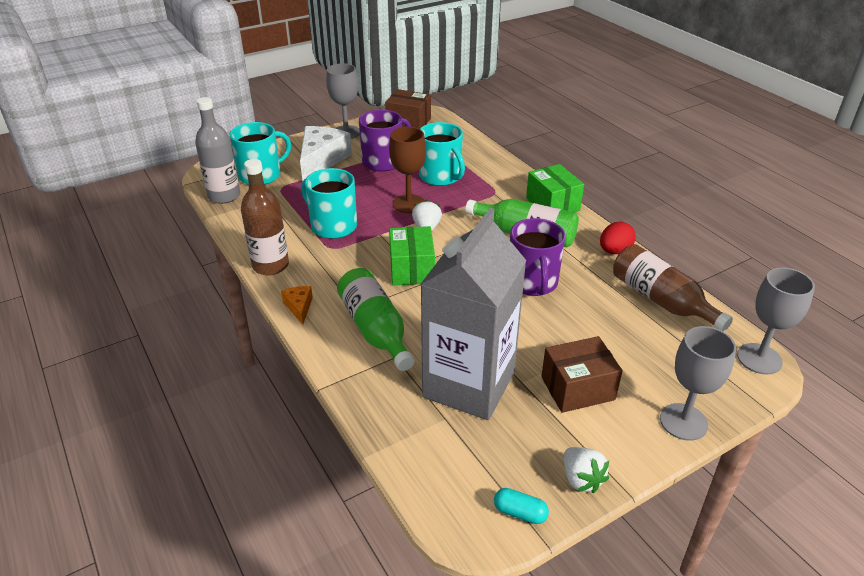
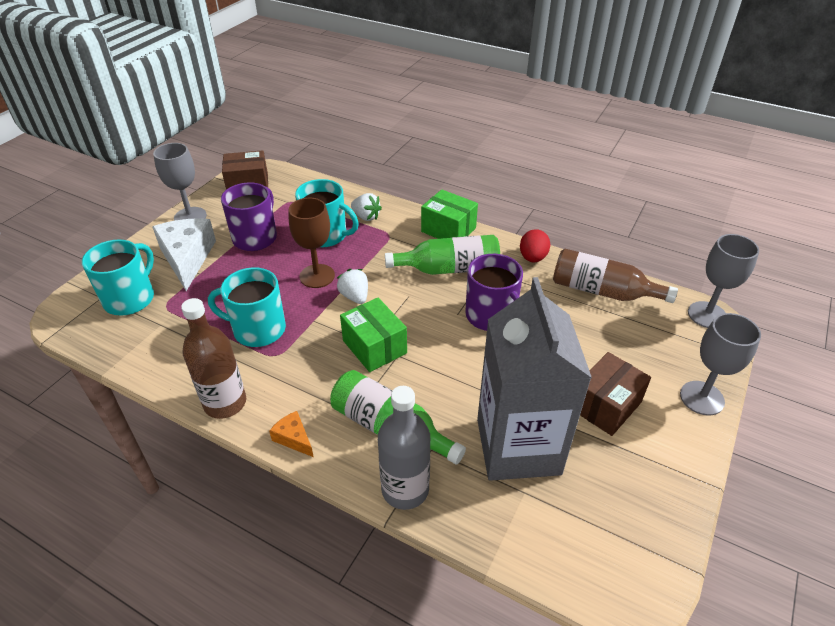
camera: 30 degrees left, 5 degrees up
(224, 196) = (104, 339): grey bottle -> grey bottle (405, 489)
(520, 512) = (655, 553): turquoise capsule -> none
(581, 479) = (674, 493): white strawberry -> white strawberry (366, 217)

